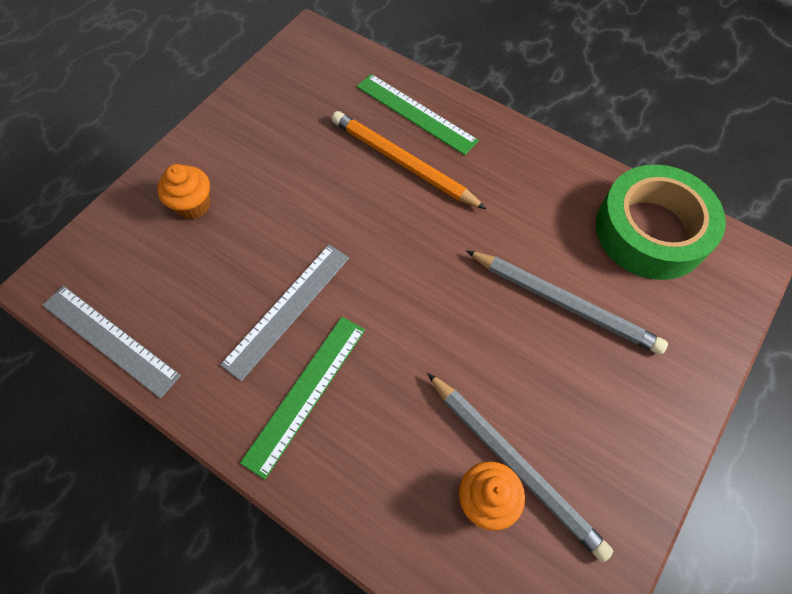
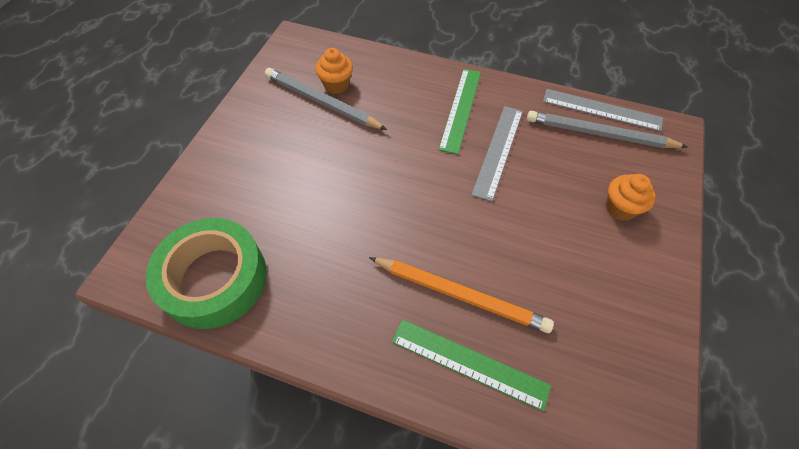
camera: 165 degrees right, 5 degrees down
(564, 303) = (294, 199): grey pencil -> grey pencil (599, 134)

